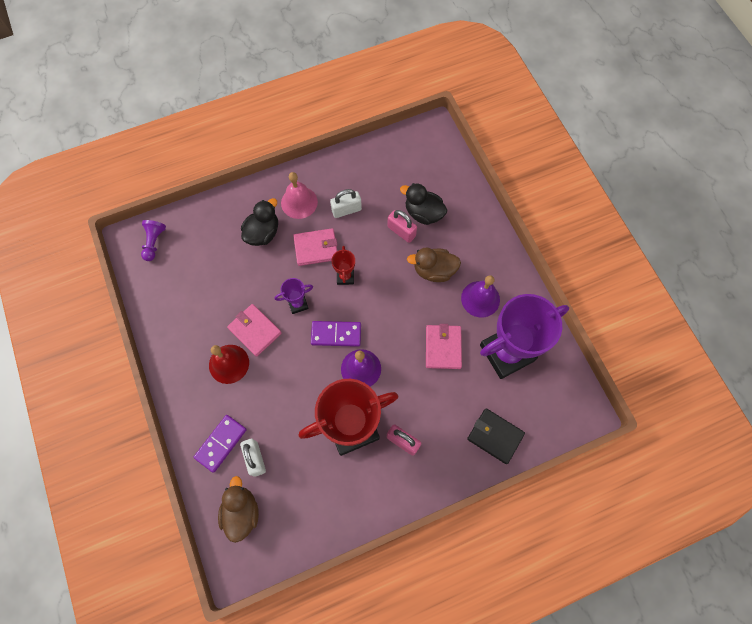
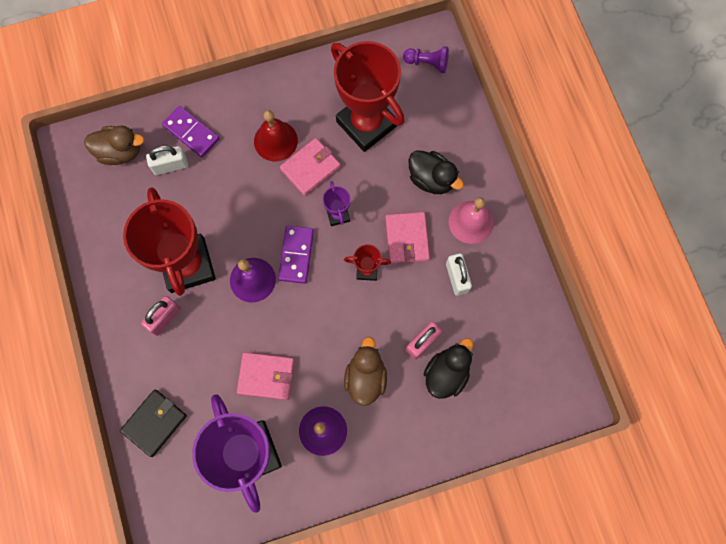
camera: 95 degrees right, 5 degrees up
(212, 288) = (366, 124): none -> red trophy

